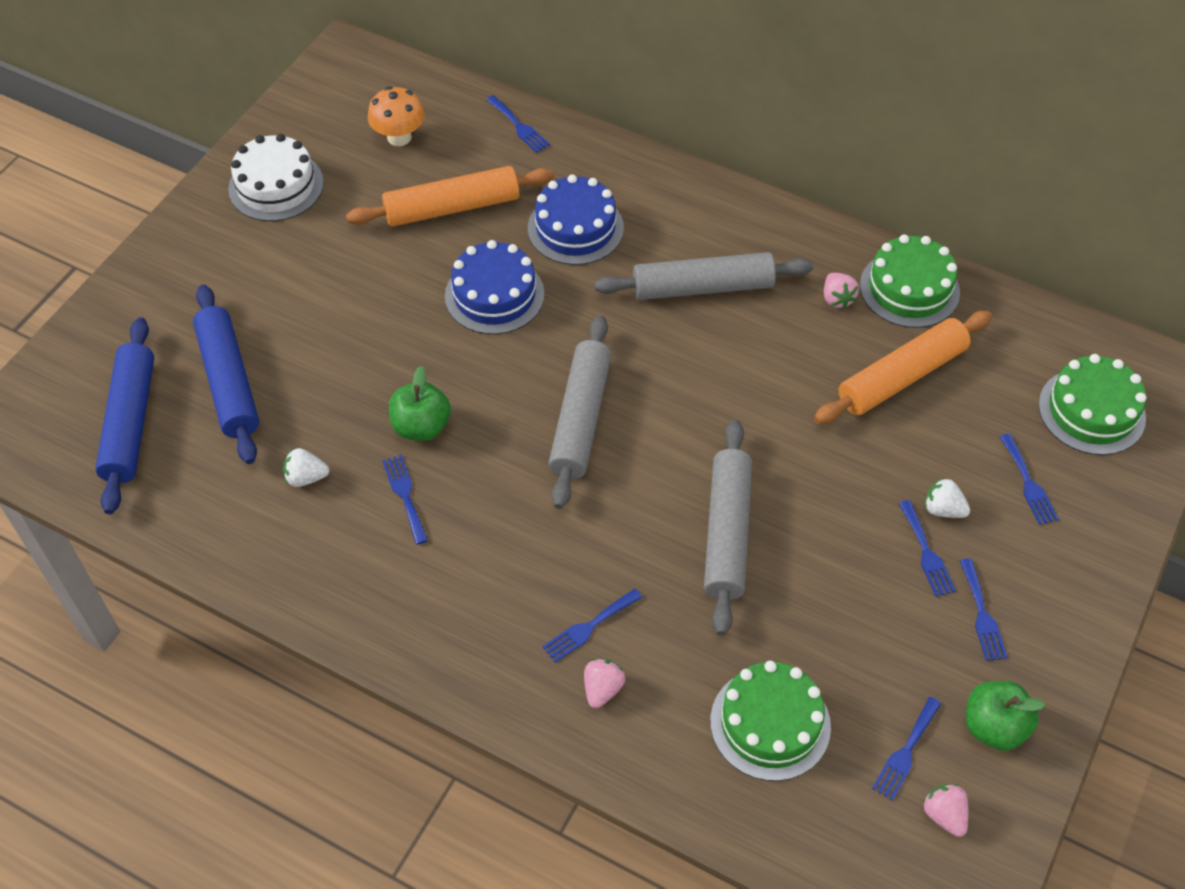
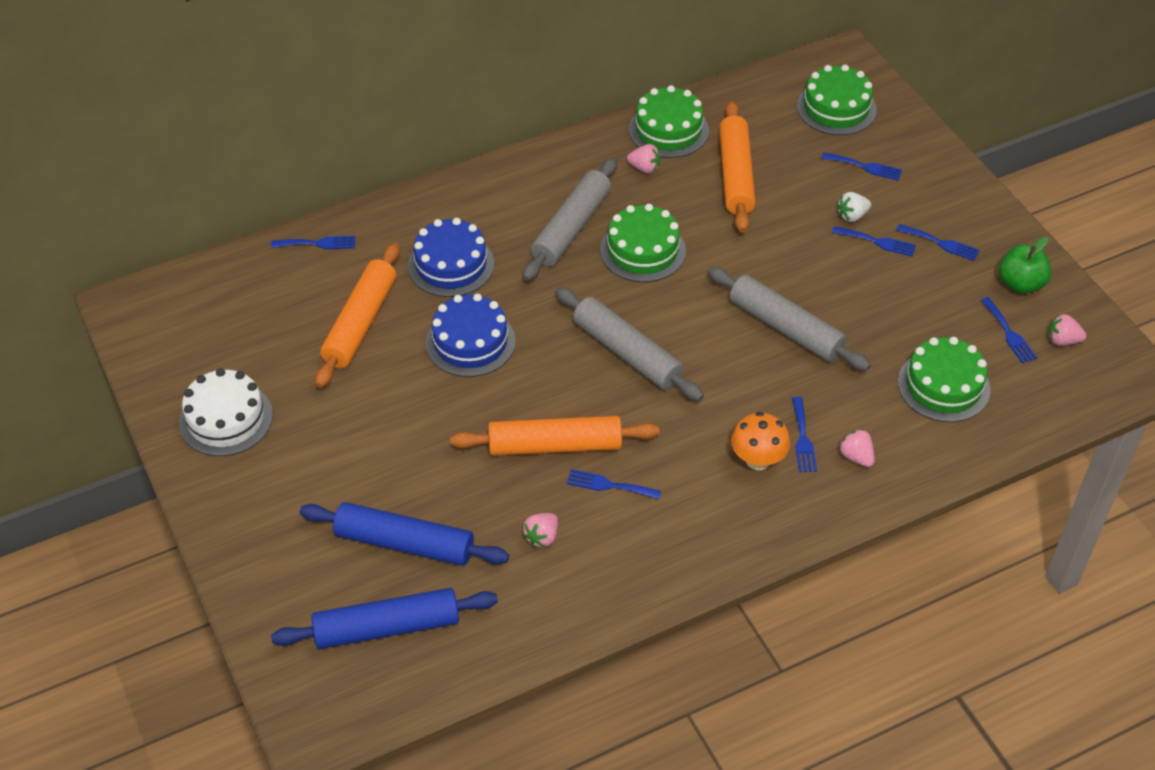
camera: 55 degrees left, 5 degrees down
(130, 422) = (387, 628): blue rolling pin -> blue rolling pin turned 45 degrees counterclockwise
(306, 477) = (542, 537): white strawberry -> pink strawberry
(399, 137) = (254, 318): orange mushroom -> orange mushroom (758, 460)
(421, 426) = (555, 445): green apple -> orange rolling pin
(725, 358) = (643, 250): none -> green cake

